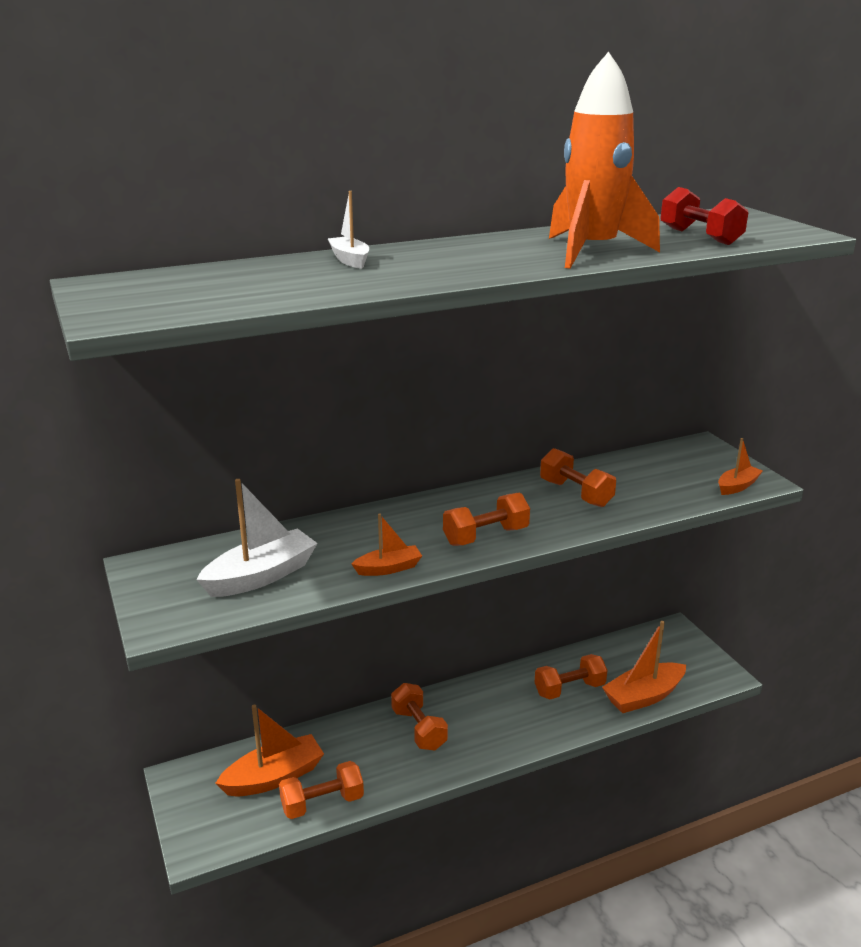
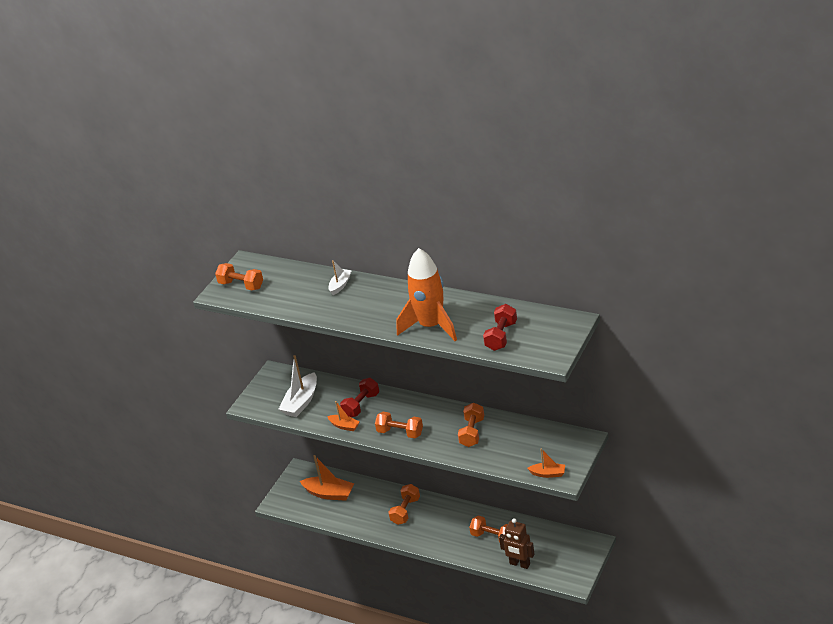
camera: 55 degrees right, 10 degrees up
(261, 576) = (301, 402): white boat -> white boat turned 105 degrees clockwise
(322, 803) = (332, 516): orange dumbbell -> orange dumbbell (241, 285)
(370, 536) = (361, 405): none -> red dumbbell
(643, 696) = (519, 564): orange boat -> brown robot

